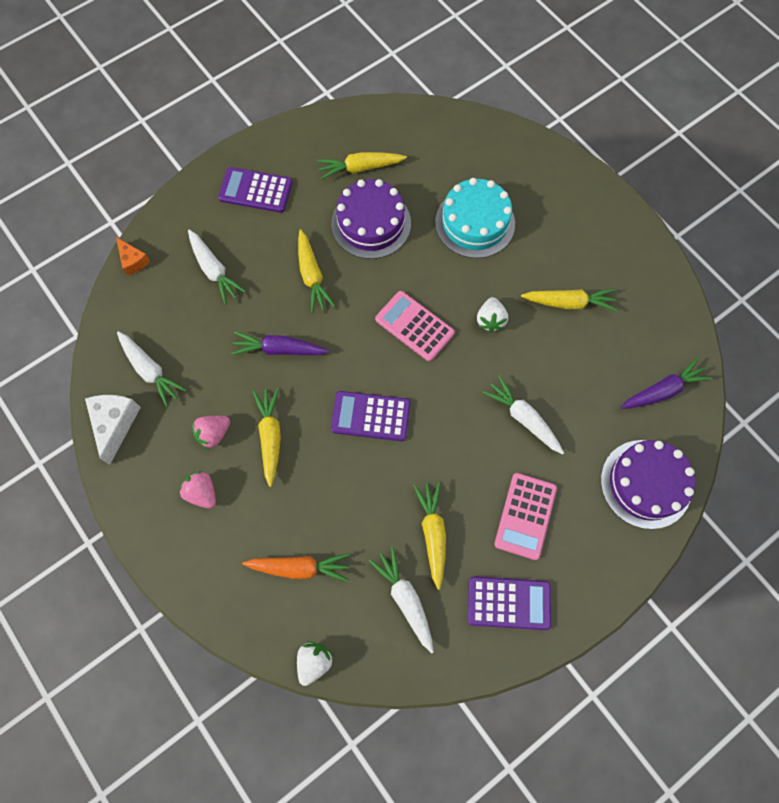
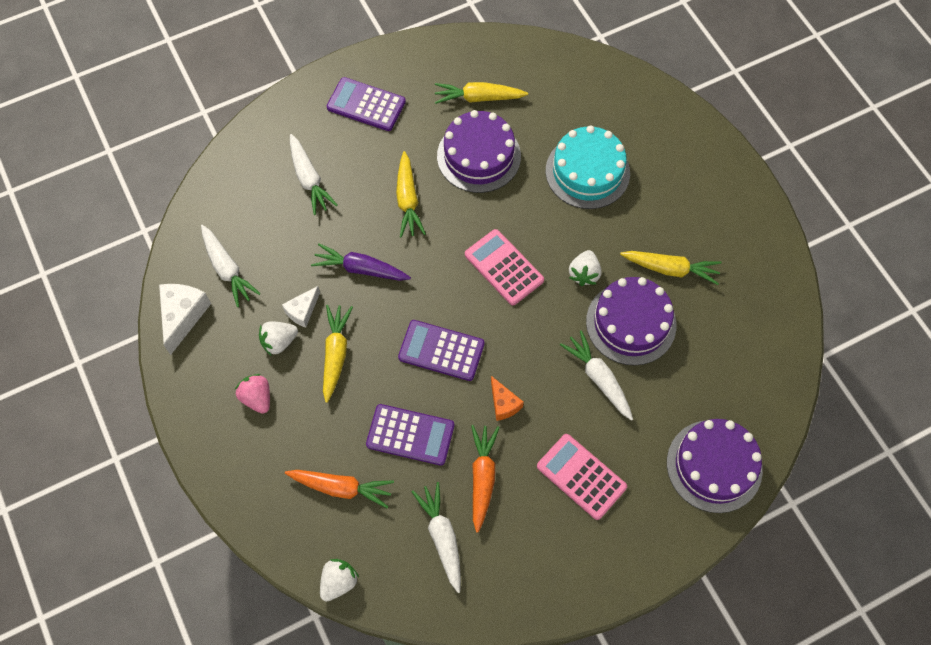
camera: 10 degrees right, 5 degrees down
(133, 261) = (229, 157): orange cheese -> orange cheese (503, 404)
(213, 434) = (279, 342): pink strawberry -> white strawberry
(231, 399) = (302, 311): none -> white cheese
(433, 533) = (482, 477): yellow carrot -> orange carrot
(508, 603) = (547, 560): purple calculator -> purple calculator (410, 435)
(525, 516) = (581, 476): pink calculator -> pink calculator turned 105 degrees clockwise
(542, 360) = (631, 323): none -> purple cake
(663, 390) = (752, 374): purple carrot -> none

